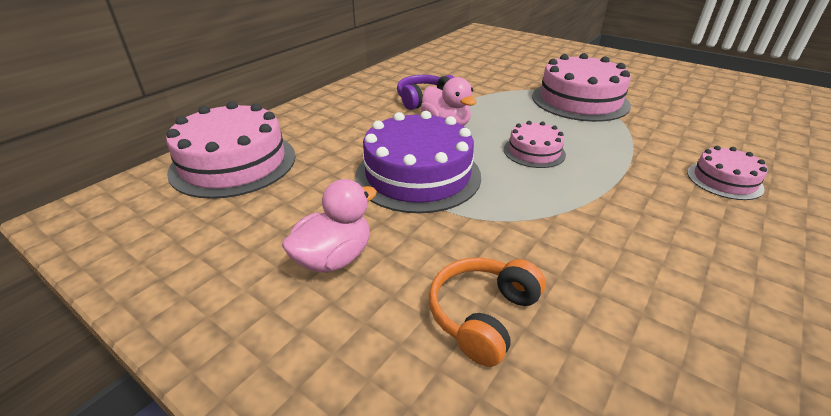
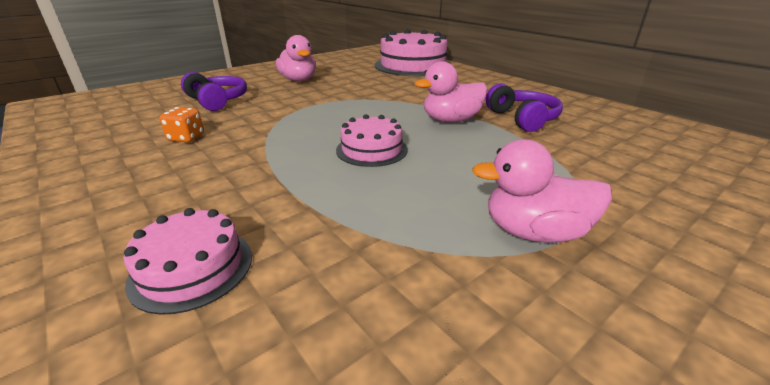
camera: 105 degrees right, 5 degrees down
(418, 175) = (364, 102): purple cake -> none
(483, 315) = (217, 101): orange headphones -> purple headphones
(580, 100) = (534, 232): pink cake -> pink duck
(614, 274) = (186, 138): none -> orange dice

